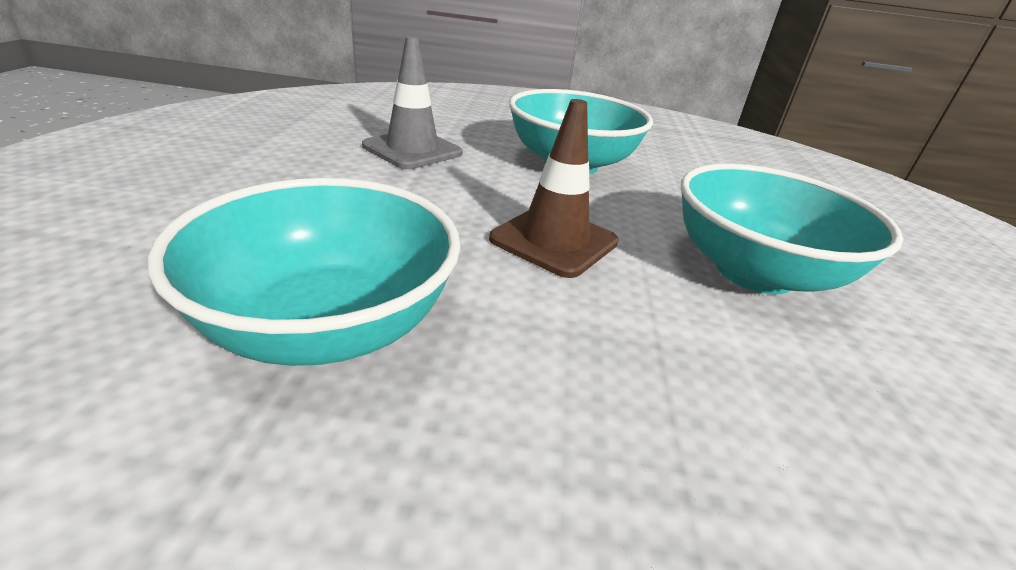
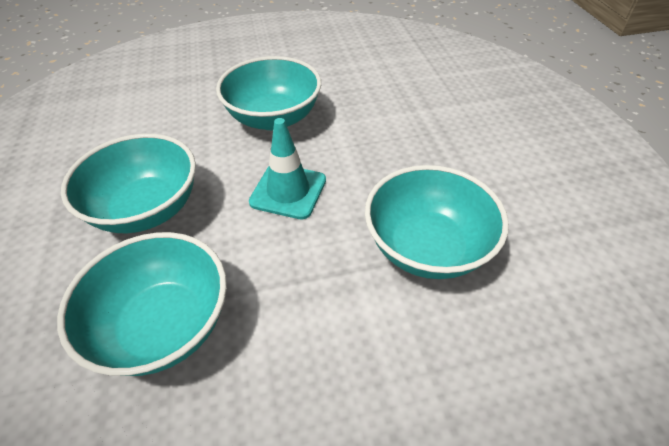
camera: 105 degrees left, 15 degrees up
(412, 150) = (164, 325): grey traffic cone -> turquoise bowl
(554, 241) = (288, 191): brown traffic cone -> turquoise traffic cone

